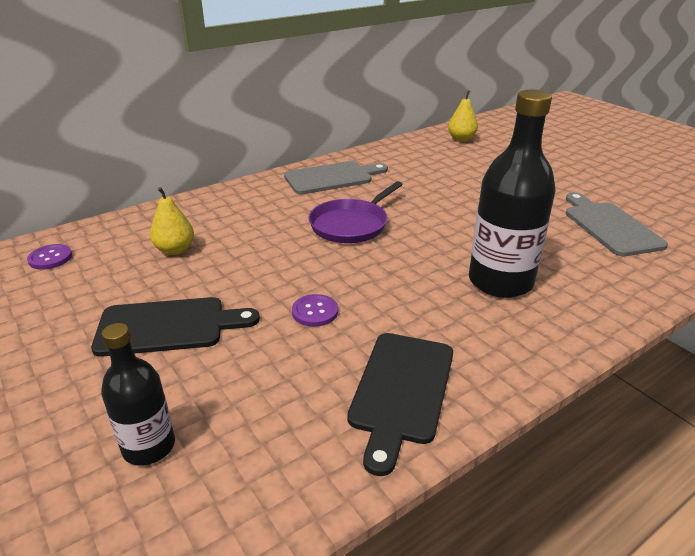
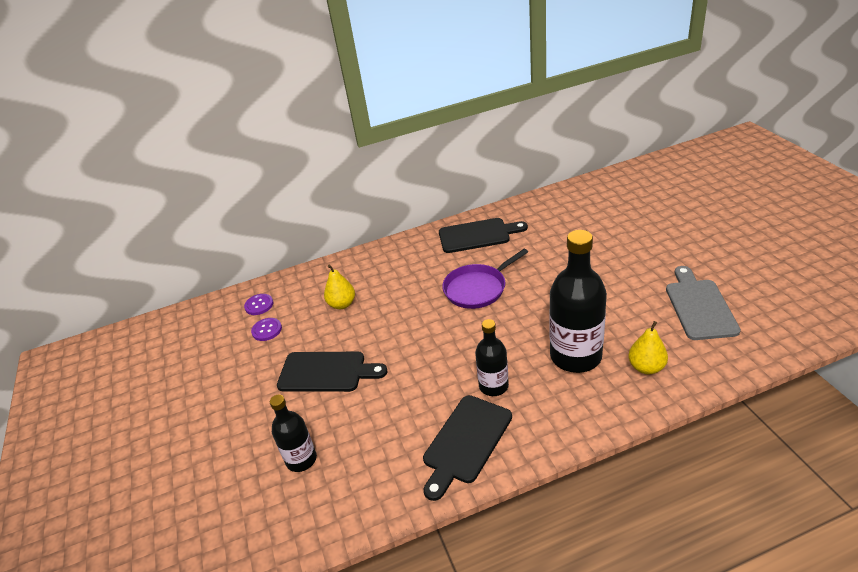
camera: 20 degrees right, 5 degrees up
(315, 312) = (426, 370): purple button -> purple button (267, 330)
(332, 178) = (477, 235): grey cutting board -> black cutting board
(412, 321) = (493, 386): none -> black bottle
(461, 139) = (609, 191): yellow pear -> yellow pear (646, 367)

